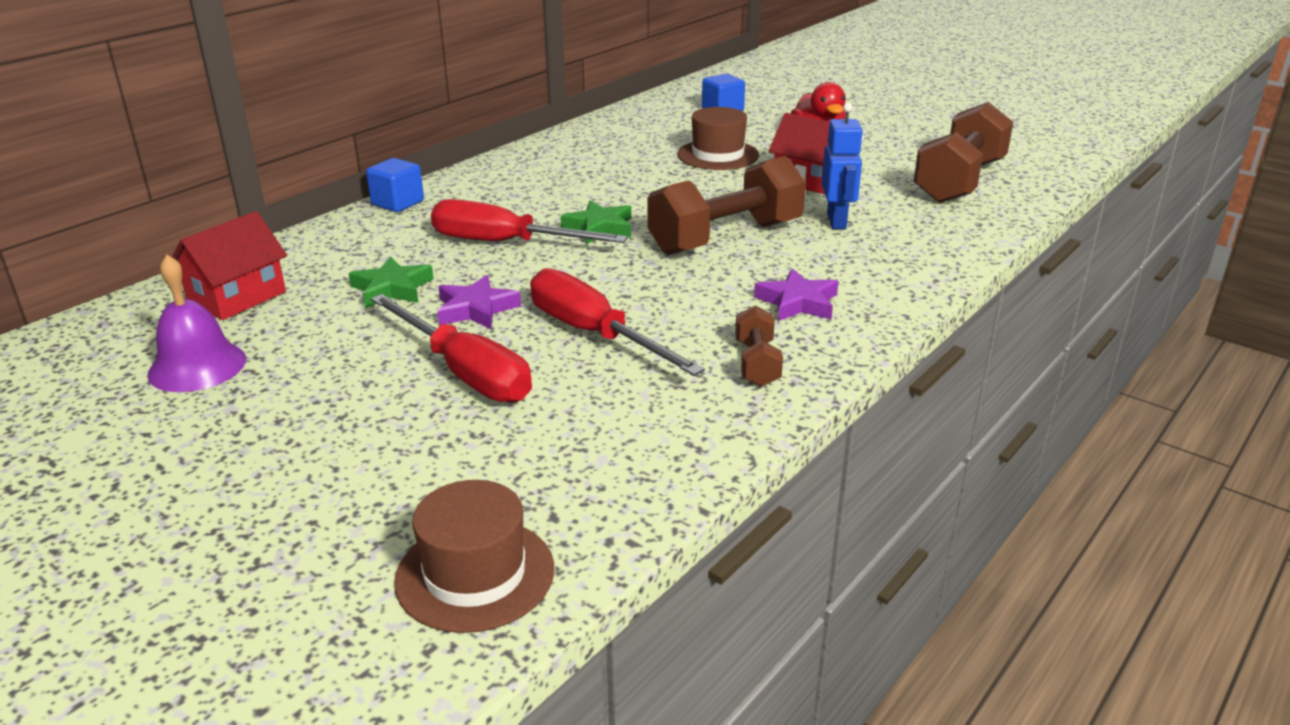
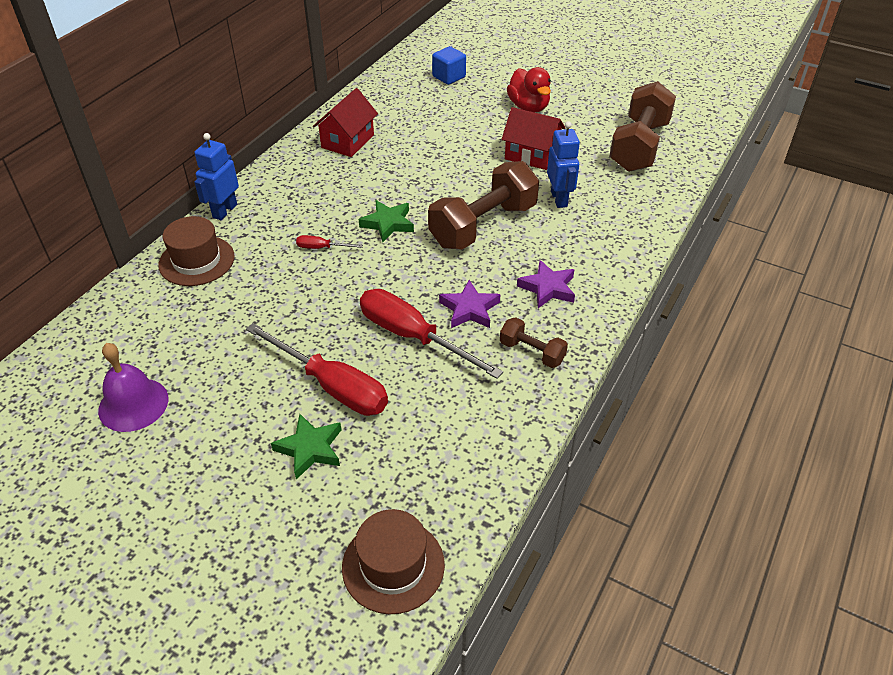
camera: 10 degrees left, 15 degrees up
(237, 297) = (136, 329): red house -> red house (347, 141)
(392, 289) = (251, 306): green star -> green star (310, 449)
(397, 203) = (224, 211): blue cube -> blue robot
(476, 309) = (321, 321): purple star -> purple star (469, 309)
(505, 243) = (321, 248): red screwdriver -> red screwdriver, size x0.44
(718, 155) = (457, 131): brown hat -> brown hat (196, 261)
(757, 363) = (532, 352): brown dumbbell -> brown dumbbell turned 45 degrees counterclockwise

